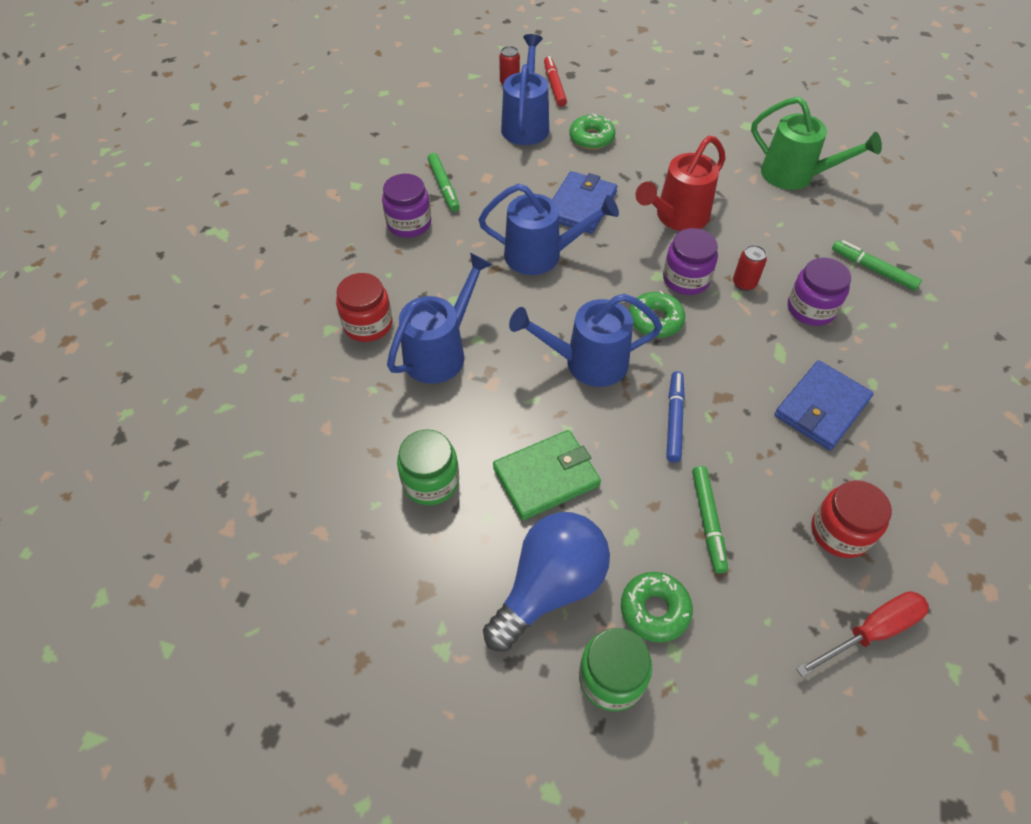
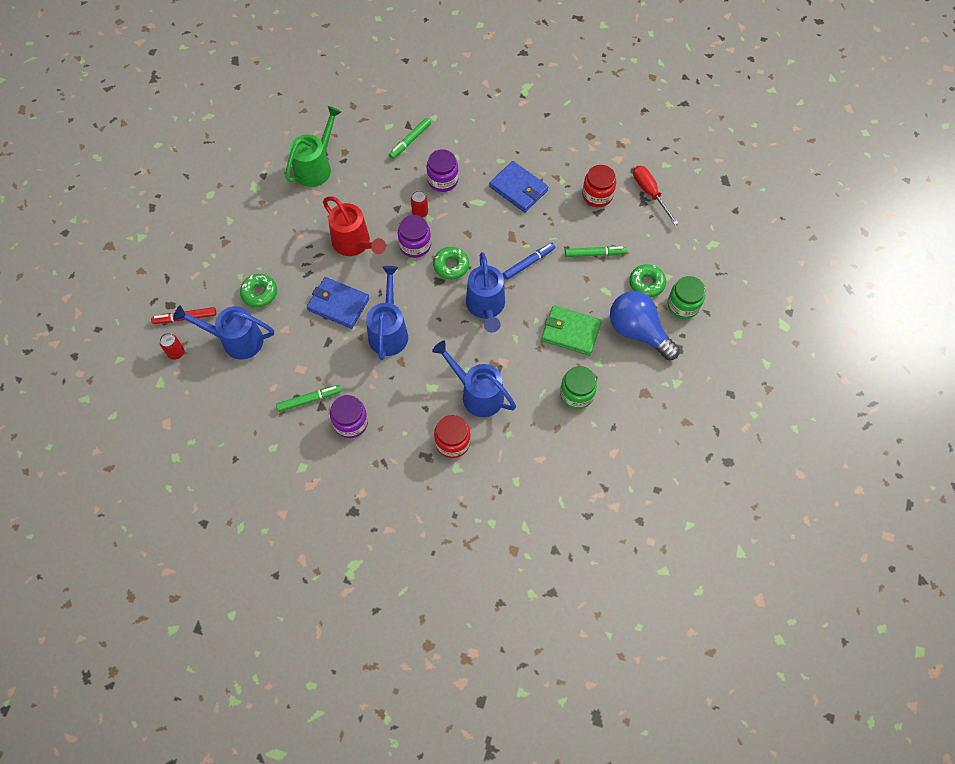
camera: 90 degrees left, 10 degrees up
(546, 477) = (570, 332): green wallet -> green wallet turned 45 degrees counterclockwise
(674, 420) = (528, 263): blue marker -> blue marker turned 135 degrees clockwise

